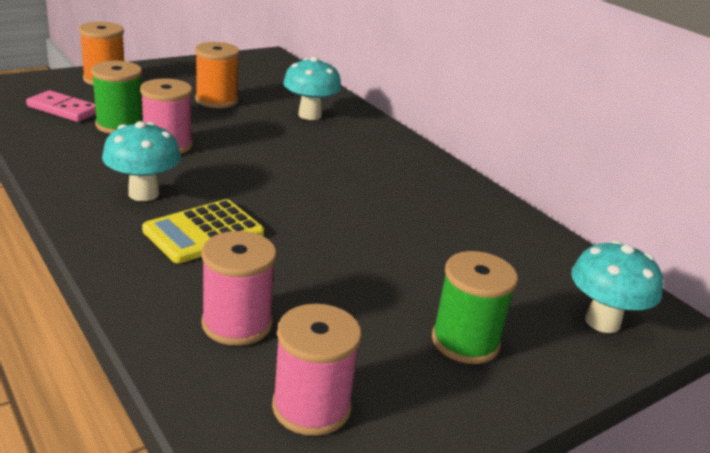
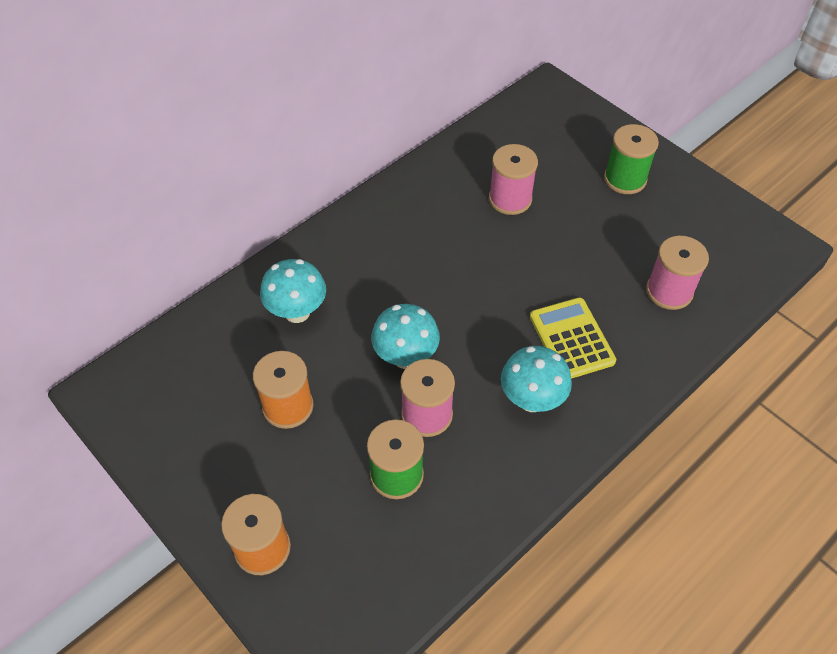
camera: 95 degrees left, 25 degrees up
(63, 109) = (377, 549): pink domino -> none
(203, 232) = (571, 339): yellow calculator -> yellow calculator turned 150 degrees counterclockwise
(311, 407) = (719, 242): pink spool -> pink spool (510, 199)
(602, 322) = (569, 116): turquoise mushroom -> turquoise mushroom (405, 357)

